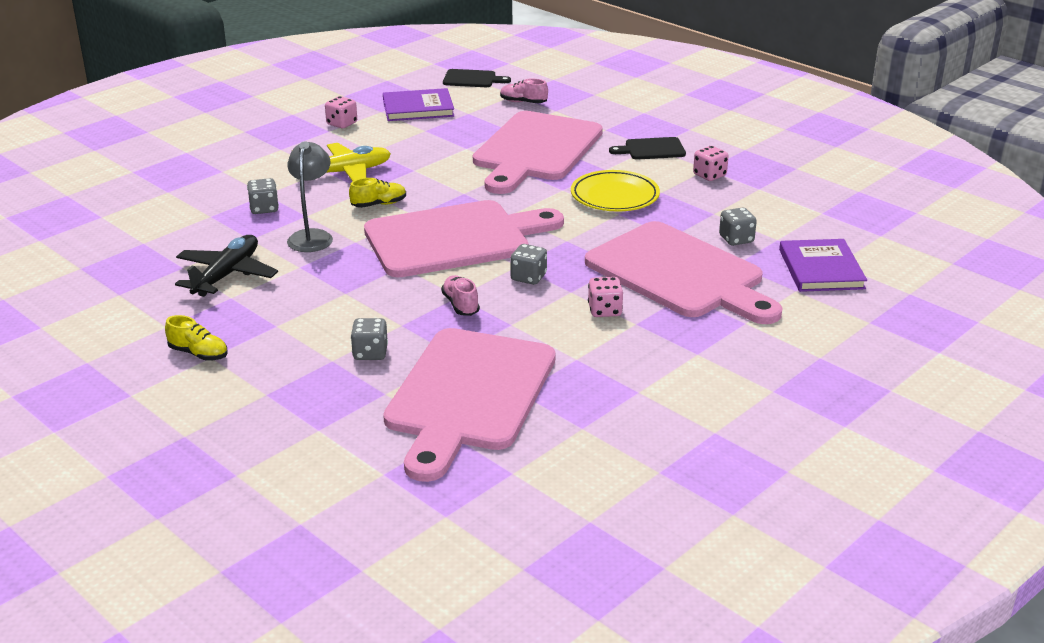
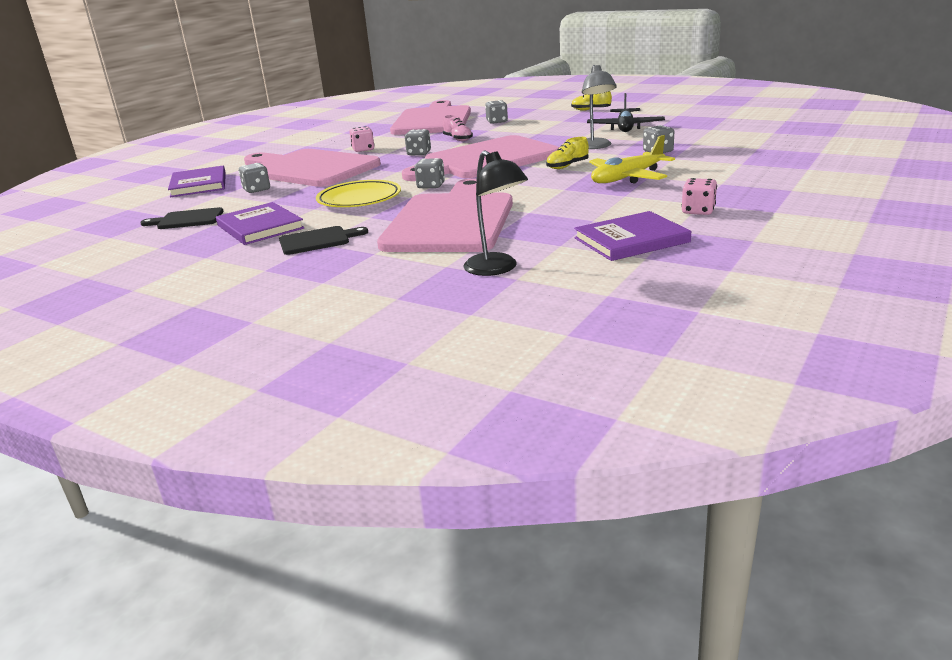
camera: 170 degrees right, 5 degrees down
(472, 79) = (601, 292): black cutting board -> black cutting board (187, 219)
(523, 102) = (497, 269): pink shoe -> black lamp
(536, 202) = (431, 186): none -> grey dice
(709, 175) = (260, 227): pink dice -> purple book

